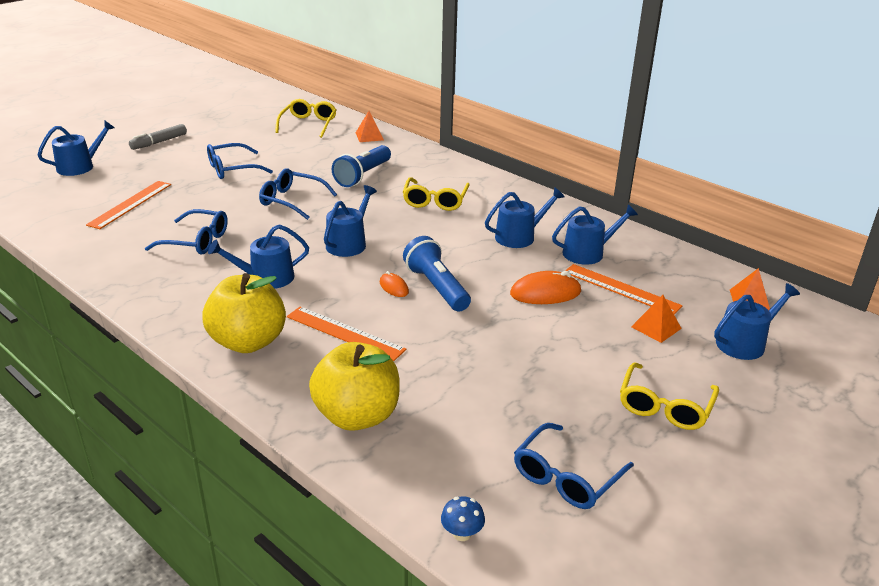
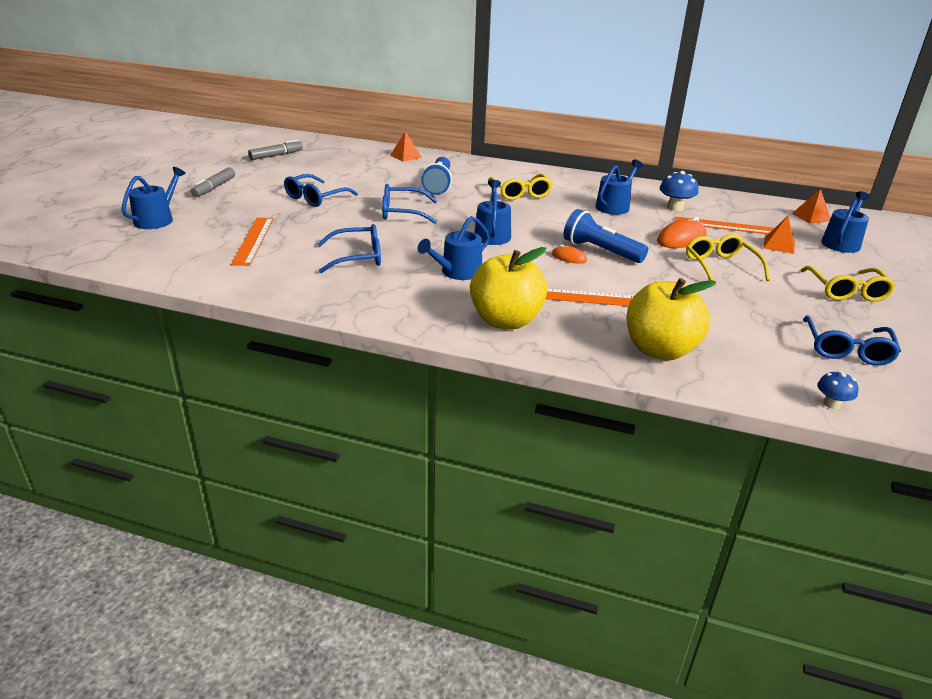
camera: 25 degrees left, 0 degrees up
(249, 116) = (276, 155): none -> grey marker
(308, 124) = (340, 155): yellow glasses -> yellow glasses (721, 266)
(588, 253) = (675, 208): blue watering can -> blue mushroom

